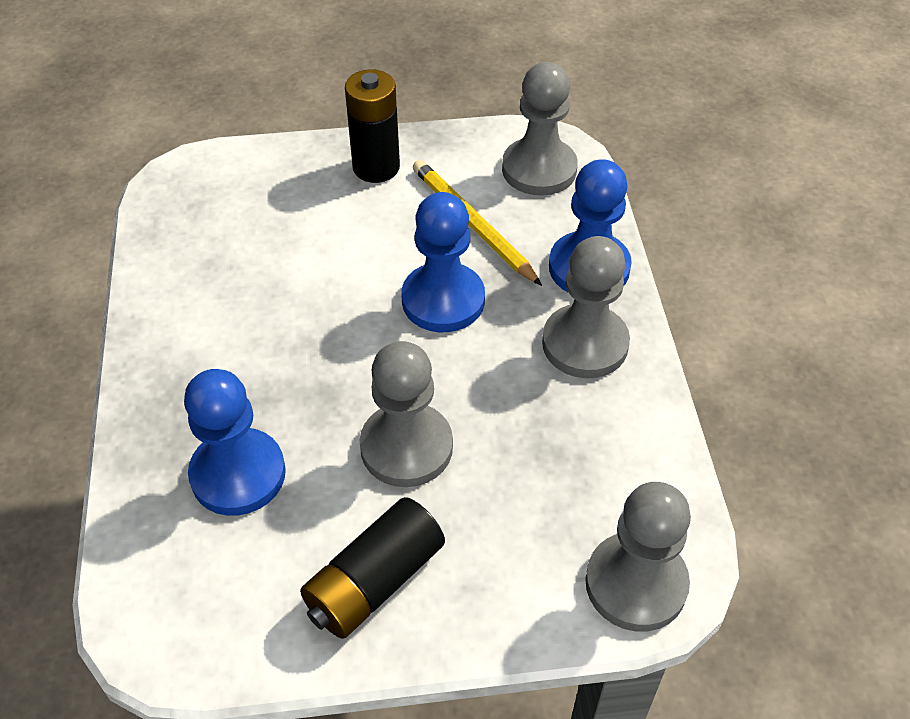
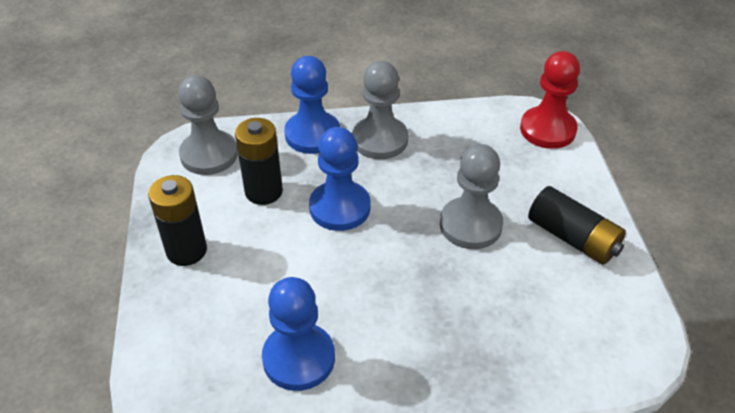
camera: 90 degrees left, 5 degrees down
(238, 474) = (505, 317): blue pawn -> blue pawn (299, 358)
(472, 224) = (264, 191): yellow pencil -> black battery
(636, 583) = (547, 129): grey pawn -> red pawn

